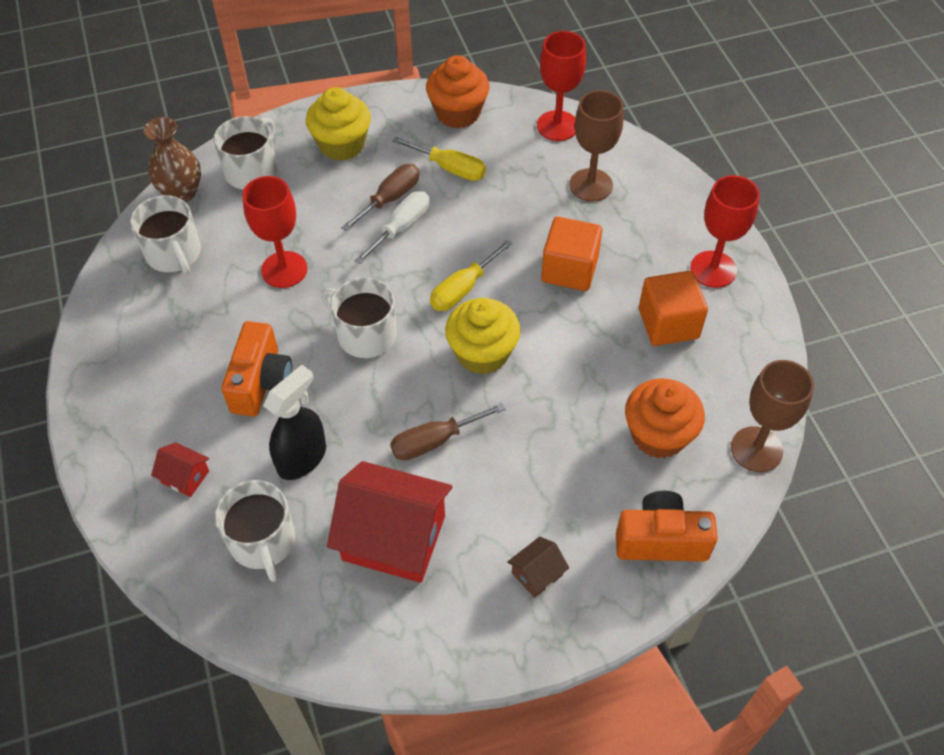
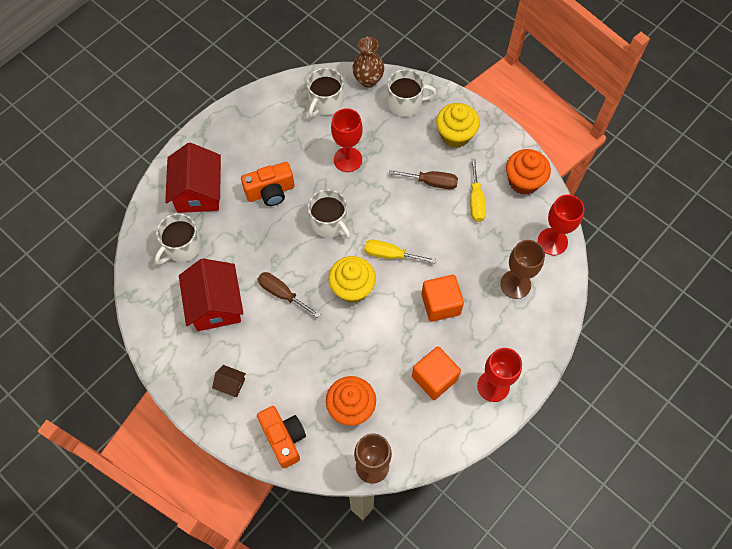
camera: 60 degrees right, 10 degrees up
(185, 477) = (198, 192): red house -> red house, size x2.25
(302, 458) = (237, 237): black spray bottle -> none
(365, 334) = (329, 223): white mug -> white mug turned 135 degrees clockwise
(401, 228) = (414, 200): white screwdriver -> none

